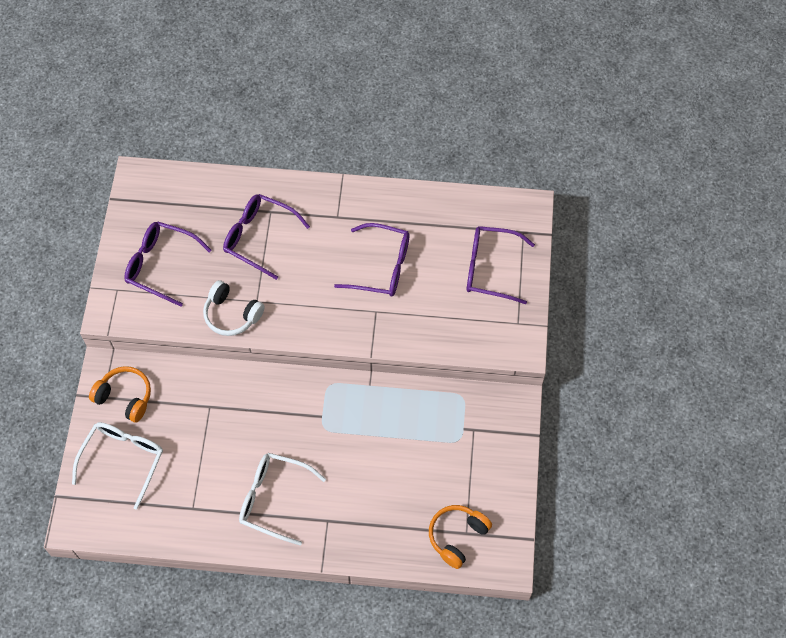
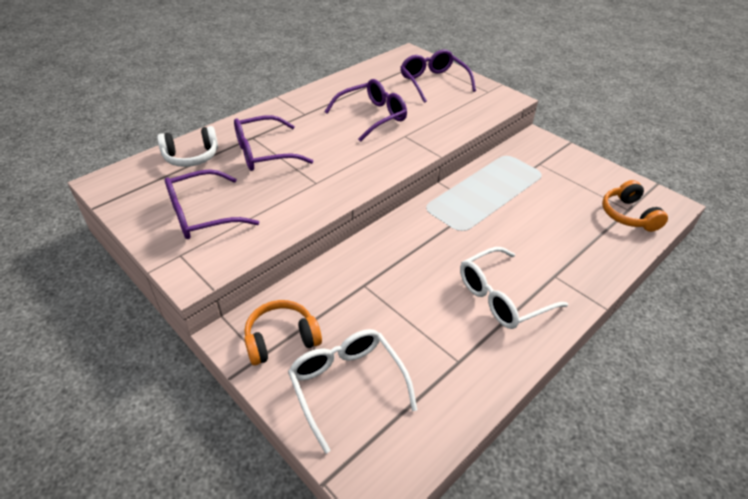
camera: 50 degrees left, 20 degrees down
(232, 314) = (308, 201): white headphones -> white headphones (191, 156)
(490, 268) = (433, 82): purple glasses -> purple glasses turned 105 degrees clockwise

